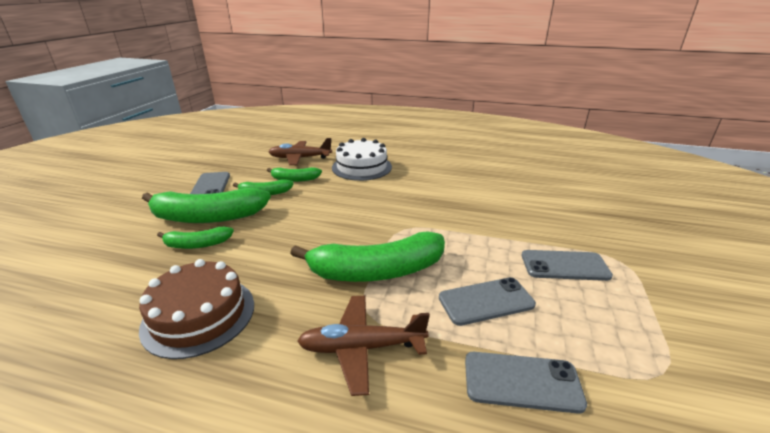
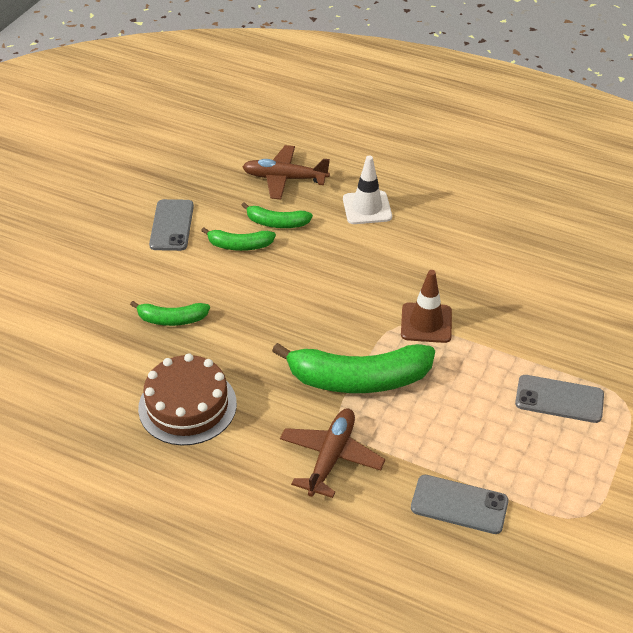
camera: 10 degrees right, 15 degrees up
(208, 217) = (177, 279): green banana -> none
(361, 167) = (367, 208): white cake -> white traffic cone
(361, 348) = (331, 457): brown plane -> brown plane turned 105 degrees clockwise
(426, 225) = (426, 323): none -> brown traffic cone
(486, 301) = (458, 428): grey phone -> none

